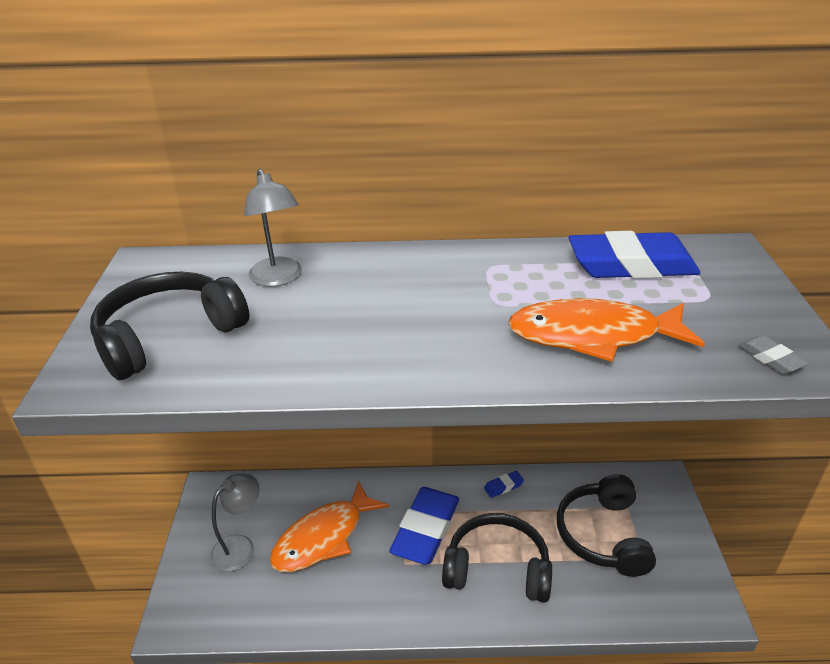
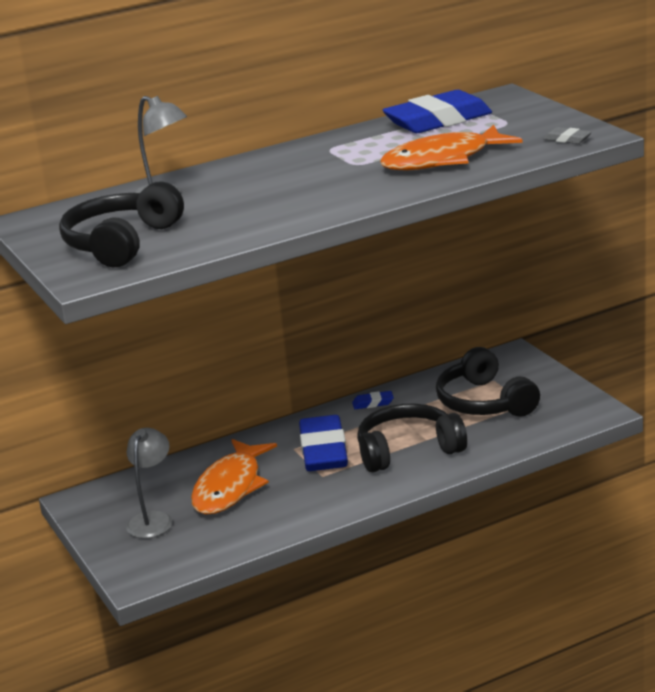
camera: 25 degrees left, 10 degrees down
(503, 486) = (373, 403): blue eraser -> blue eraser turned 45 degrees clockwise

